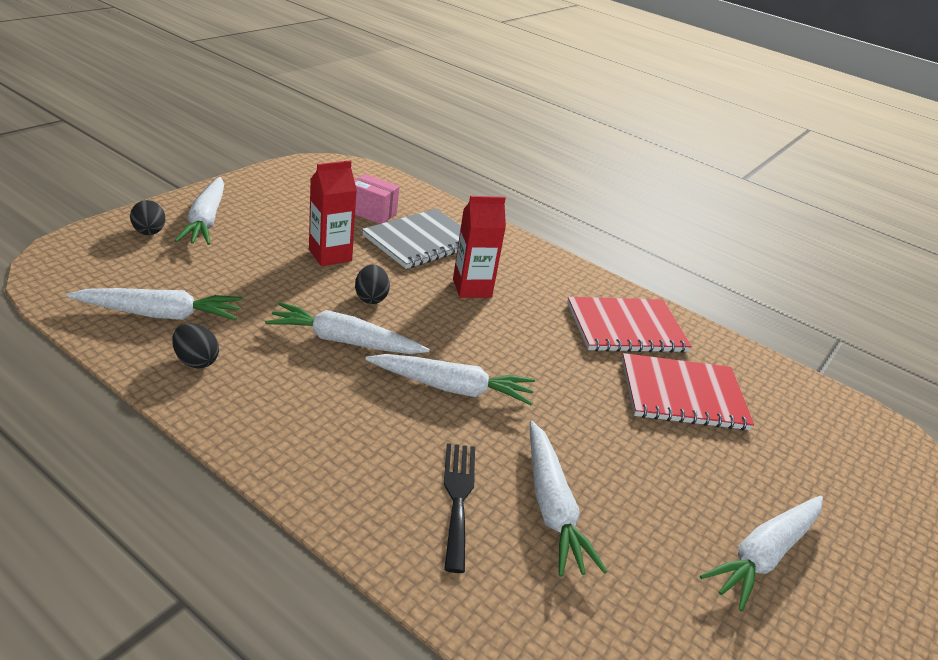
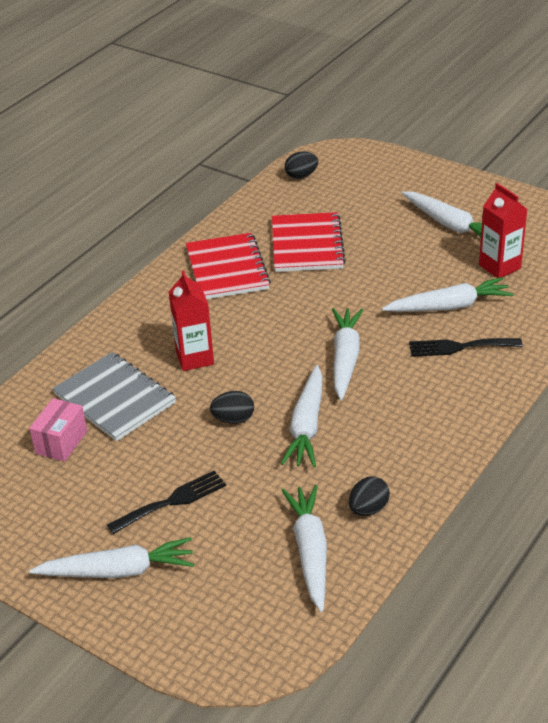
camera: 85 degrees left, 5 degrees up
(149, 232) = (160, 609): black egg -> black egg (301, 176)
(273, 252) = (172, 501): none -> black fork
(330, 255) = (164, 459): red carton -> red carton (499, 266)

